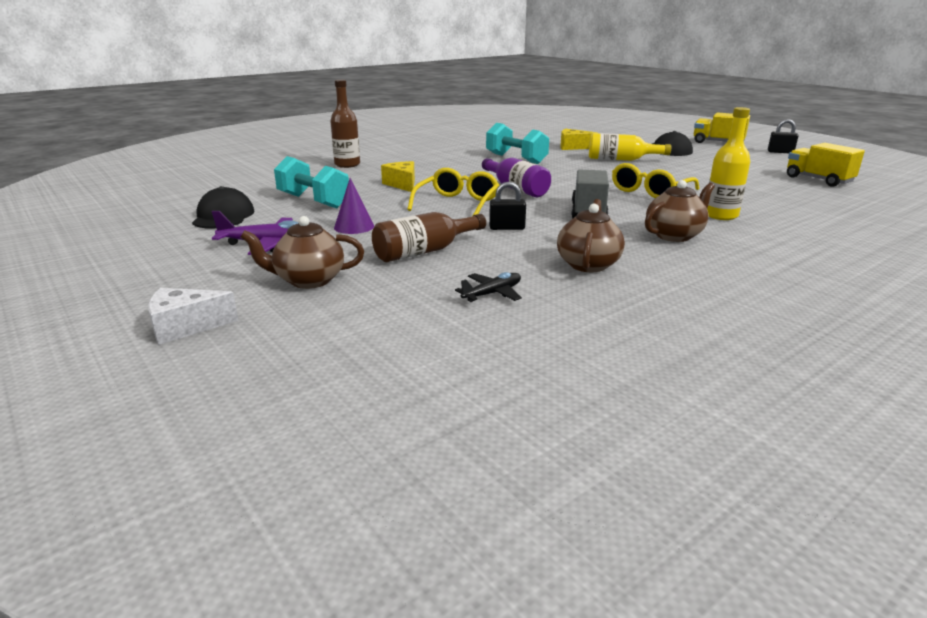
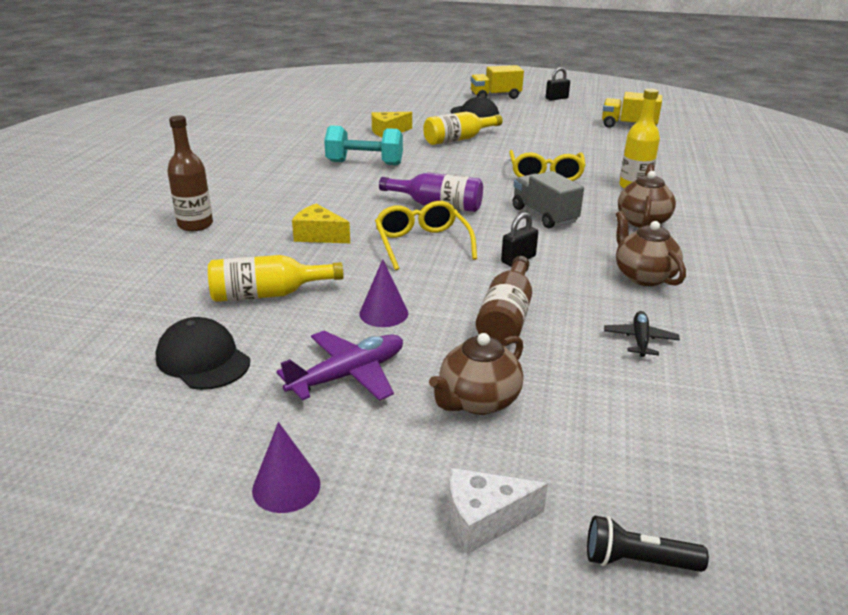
camera: 40 degrees left, 5 degrees up
(141, 274) = (286, 487): none -> purple cone
(185, 327) = (484, 520): white cheese -> white cheese turned 45 degrees clockwise
(211, 384) = (637, 561): none -> black flashlight
(313, 201) = (267, 294): turquoise dumbbell -> yellow bottle

